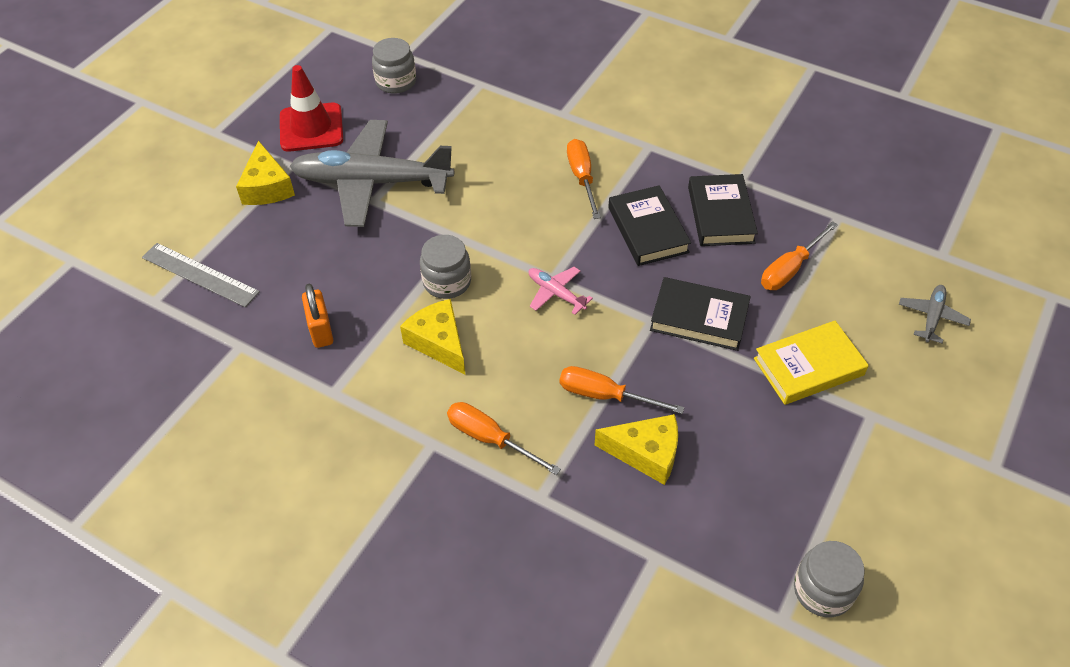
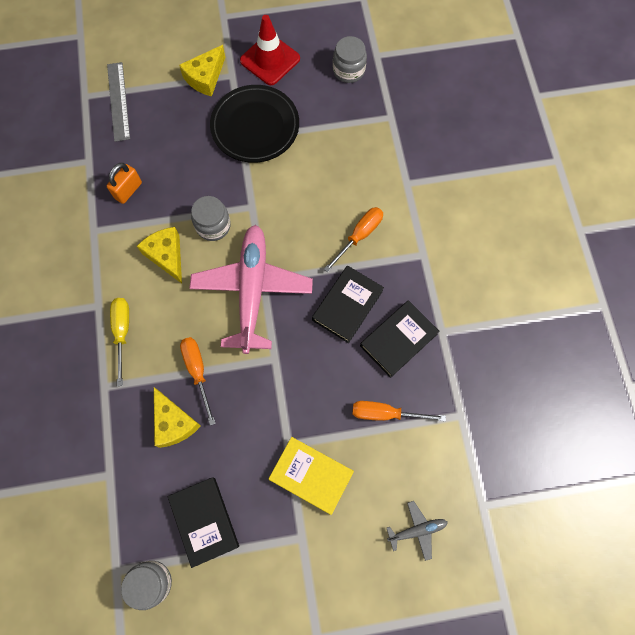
camera: 50 degrees right, 20 degrees up
(372, 182) = (255, 126): grey plane -> black plate
(438, 342) = (166, 256): yellow cheese -> yellow cheese turned 45 degrees counterclockwise
(490, 439) = (122, 333): orange screwdriver -> yellow screwdriver
(556, 293) = (252, 290): pink plane -> pink plane, size x2.38
(699, 318) = (298, 385): black book -> black book (204, 521)

